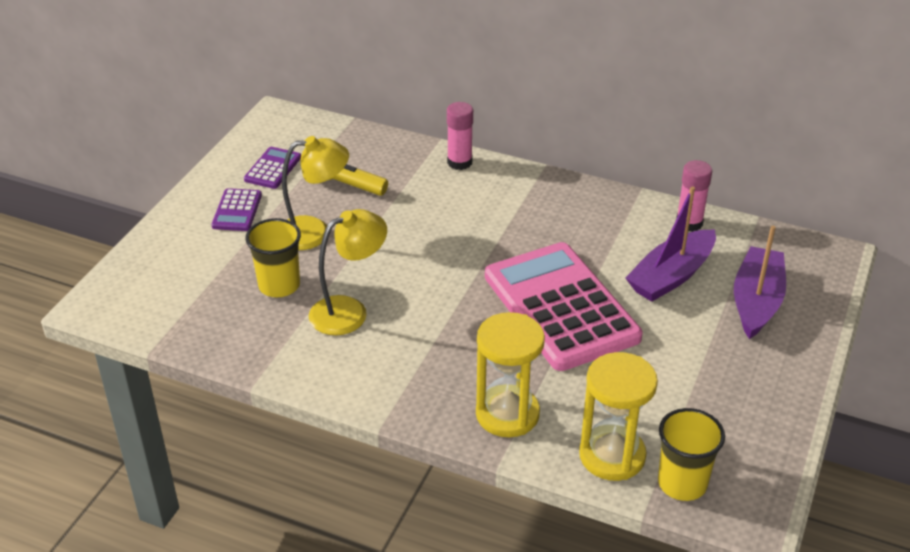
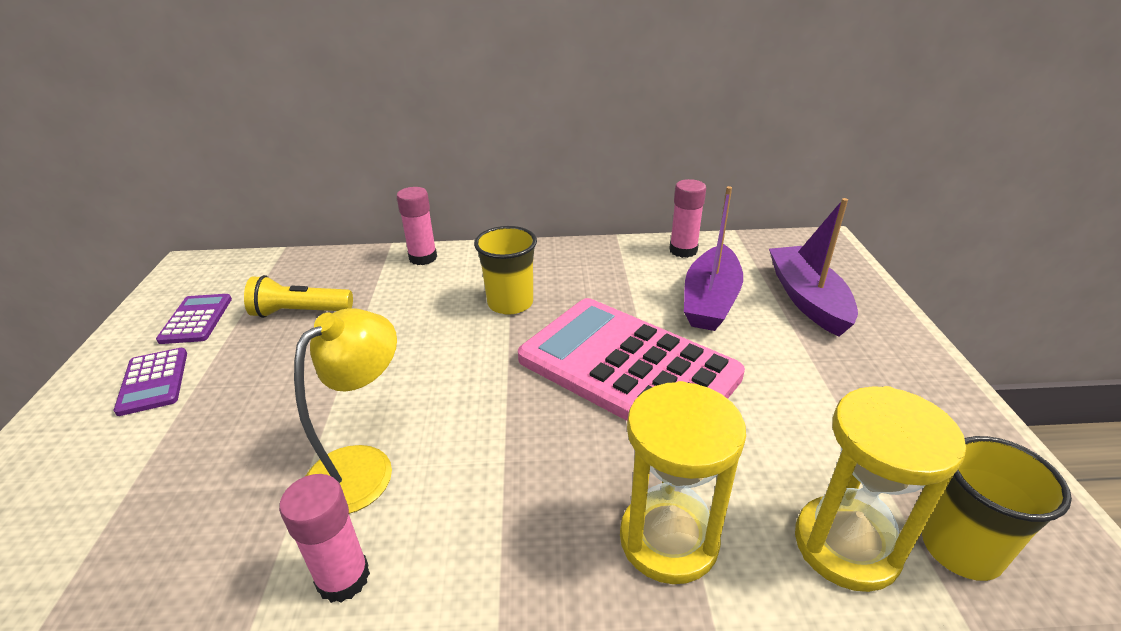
camera: 25 degrees left, 5 degrees down
(279, 285) = (242, 464): yellow cup -> yellow cup (510, 303)
(314, 232) = (275, 376): yellow lamp -> none
(316, 366) = (343, 578): none -> pink glue stick

